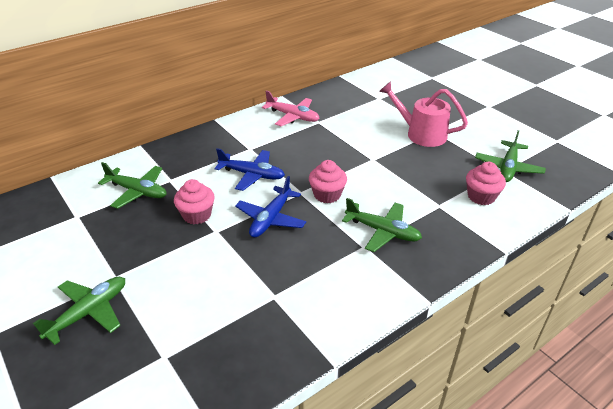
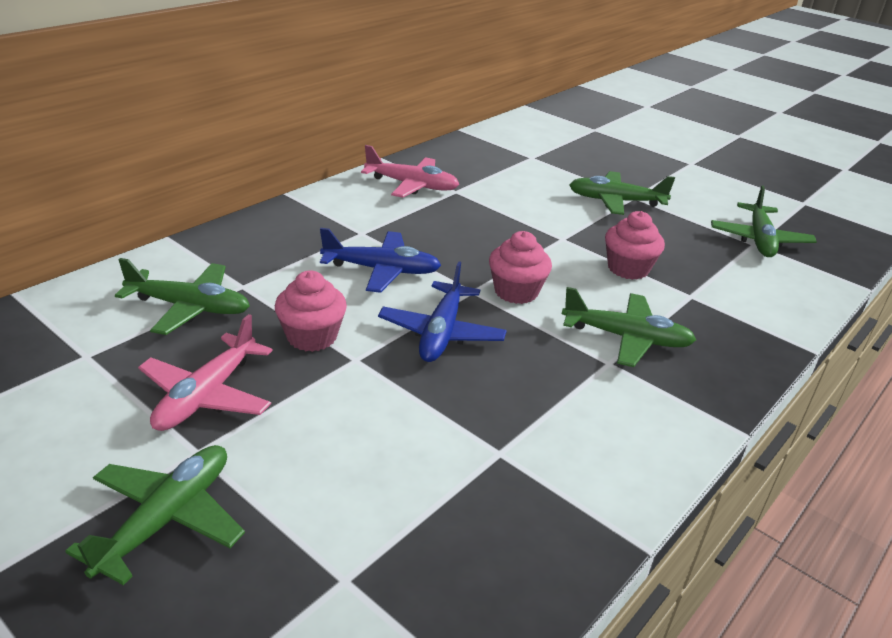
camera: 15 degrees left, 5 degrees down
(129, 246) = (206, 395): none -> pink plane
(420, 134) = (615, 201): pink watering can -> green plane
(481, 196) = (743, 280): pink cupcake -> pink cupcake (628, 268)

